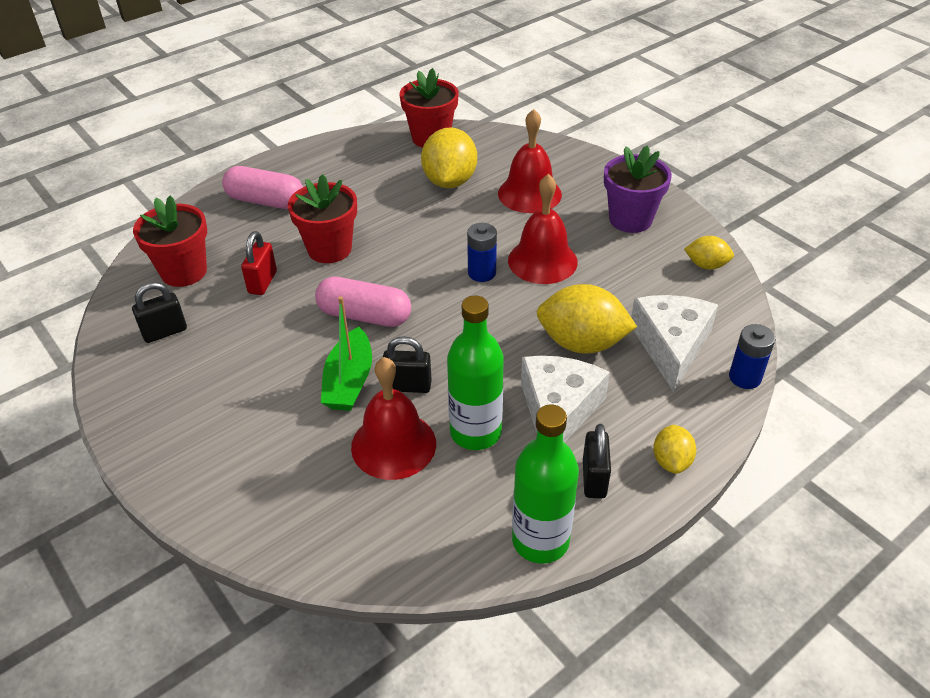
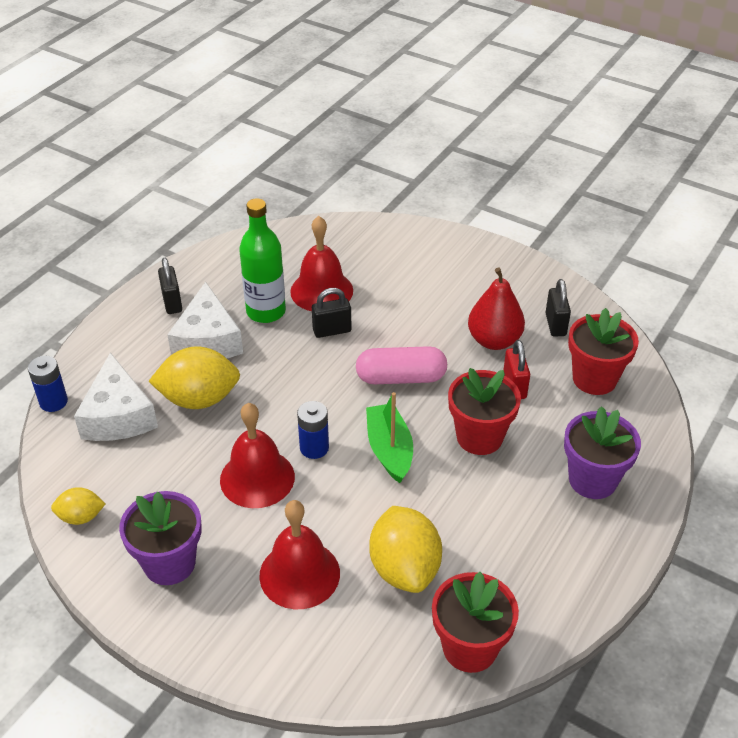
camera: 160 degrees right, 0 degrees up
(165, 332) = (555, 324): black padlock -> black padlock turned 45 degrees counterclockwise
(242, 331) = (494, 340): none -> red pear
(265, 201) = (592, 480): pink capsule -> purple flower pot
(349, 381) = (379, 323): green boat -> green boat (389, 449)
(540, 540) = (201, 263): green bottle -> none
(671, 461) = (117, 325): yellow lemon -> none

